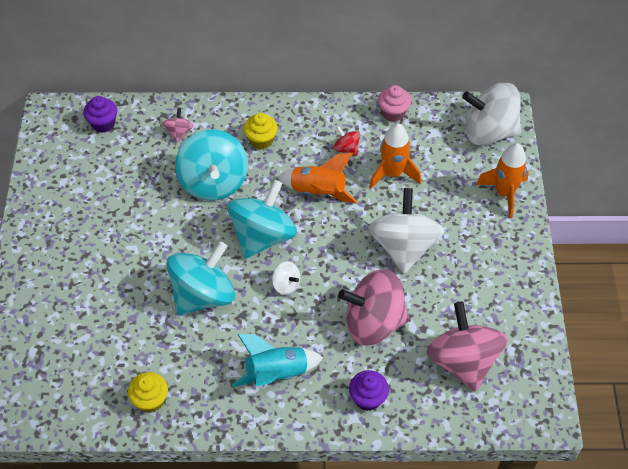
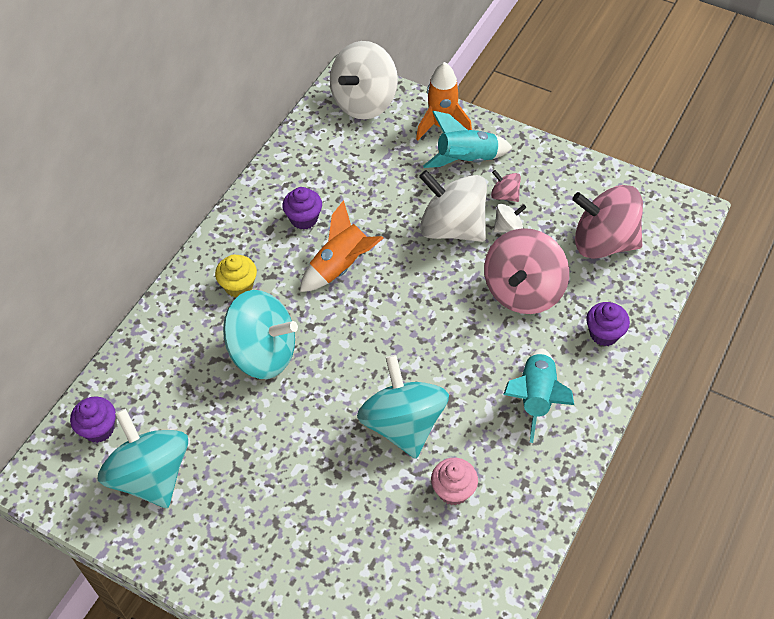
camera: 60 degrees left, 0 degrees up
(150, 400) = (505, 529): yellow cupcake -> none
(179, 132) = (170, 357): pink spinning top -> pink spinning top (505, 195)
(263, 236) = (363, 338): turquoise spinning top -> turquoise spinning top (151, 475)
(286, 285) = (436, 344): white spinning top -> white spinning top (508, 227)
(346, 149) = (304, 219): red spinning top -> purple cupcake
(392, 174) = (361, 196): orange rocket -> none
(393, 113) = (287, 161): pink cupcake -> pink cupcake (453, 490)
(480, 226) = (466, 160): none -> turquoise rocket

